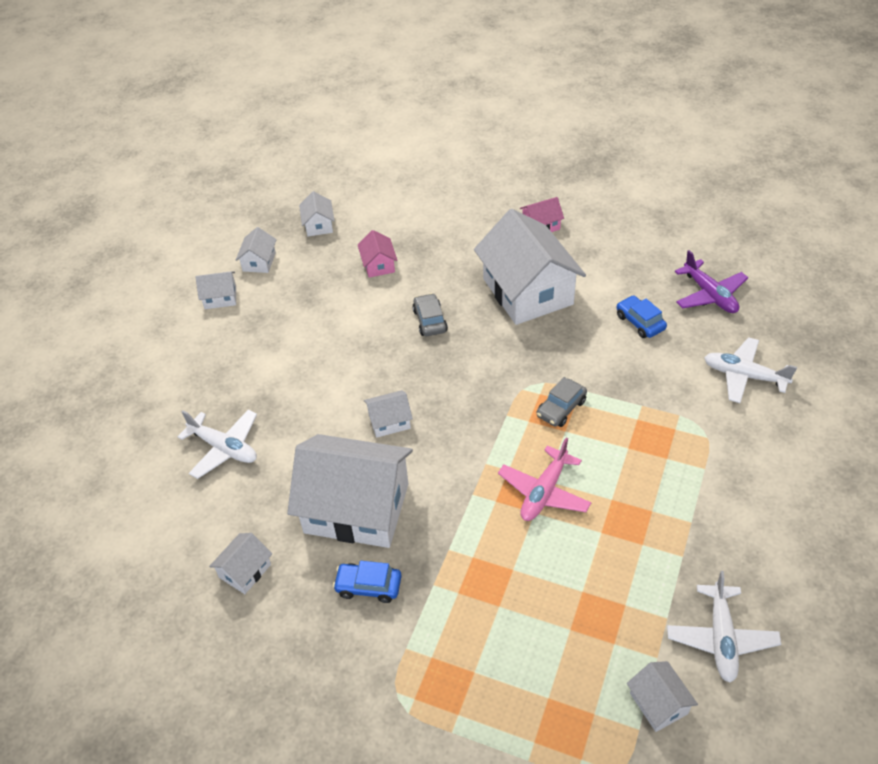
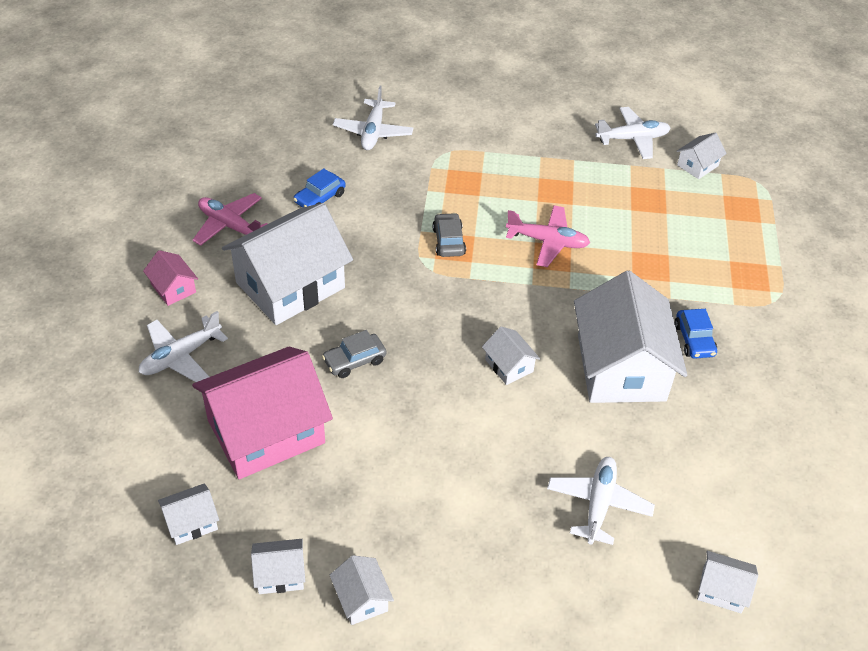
camera: 110 degrees left, 0 degrees up
(245, 571) = (726, 436): white house -> white house (721, 590)
(378, 265) = (266, 431): pink house -> pink house, size x2.31
(466, 227) = (181, 356): none -> white plane
(561, 408) = (448, 241): grey car -> grey car turned 120 degrees counterclockwise
(610, 261) = (230, 226): none -> pink plane
(709, 295) = (271, 155): purple plane -> none

